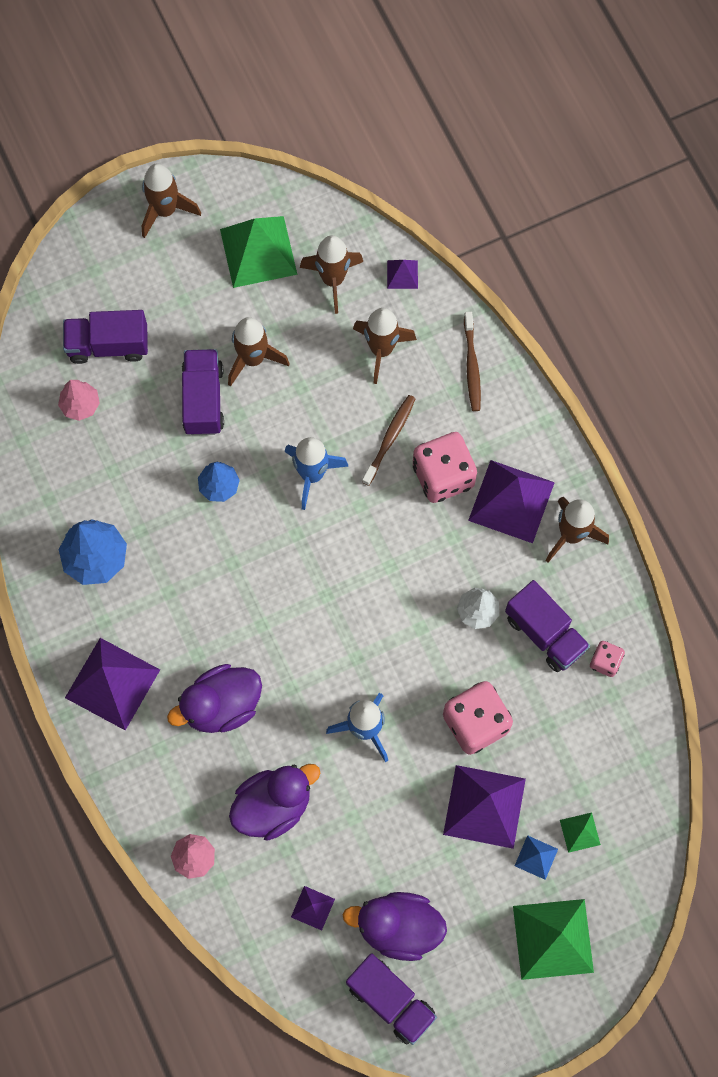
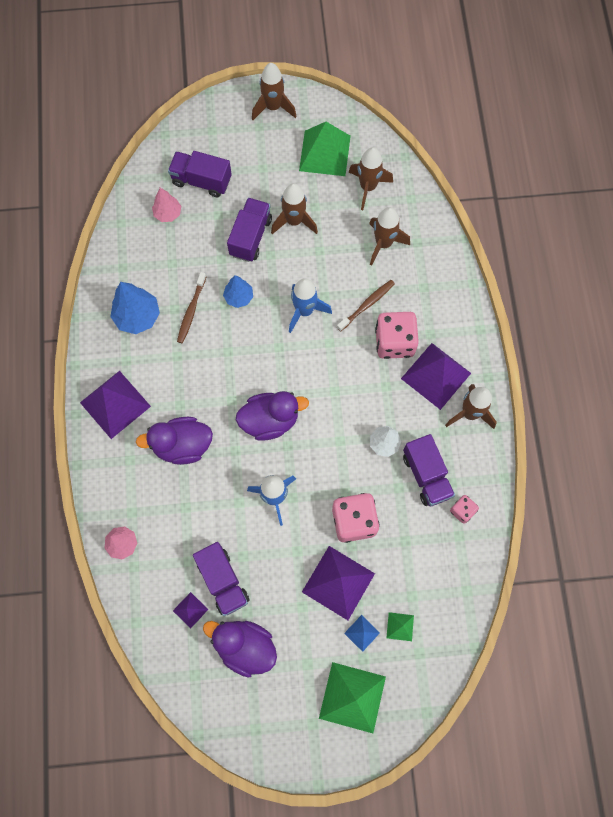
camera: 20 degrees right, 0 degrees up
(273, 805) = (191, 527): purple duck -> purple duck (270, 420)
(391, 1000) = (219, 698): purple truck -> purple truck (223, 581)
(402, 274) = (416, 199): purple pyramid -> none
(472, 365) = (442, 275): brown toothbrush -> brown toothbrush (191, 310)

